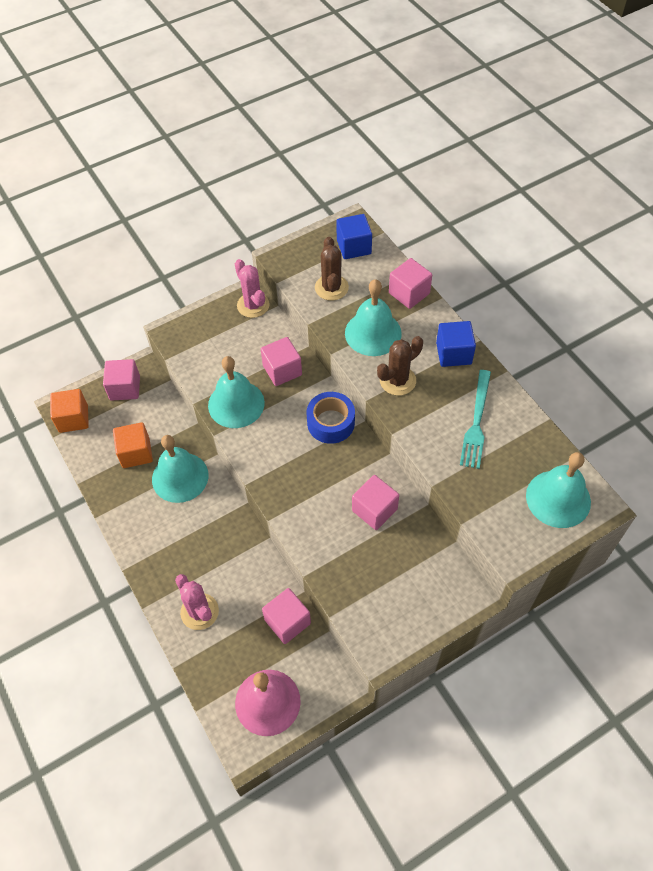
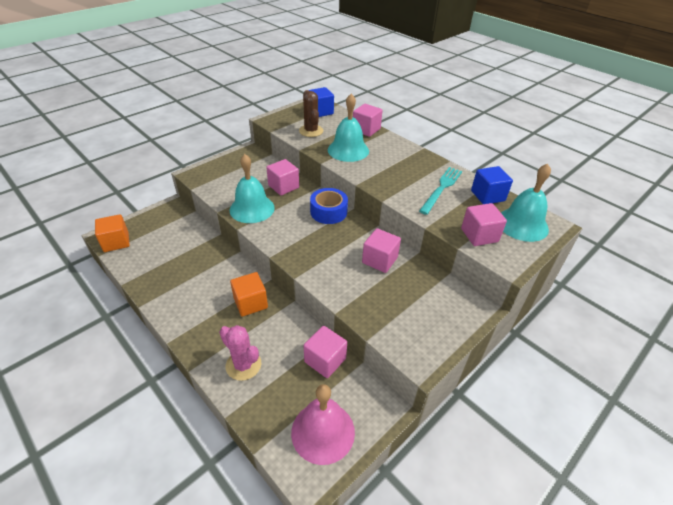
camera: 15 degrees left, 15 degrees down
(125, 388) = (159, 219): pink cube -> pink cube (479, 235)
(136, 453) = (172, 258): orange cube -> orange cube (250, 303)
(180, 477) = (211, 269): turquoise bell -> none
(253, 305) = (253, 155): pink cactus -> none
(397, 380) = (375, 172): brown cactus -> none
(453, 353) = (409, 155): blue cube -> blue cube (487, 196)
(476, 422) = (441, 188): turquoise fork -> turquoise fork turned 150 degrees counterclockwise

